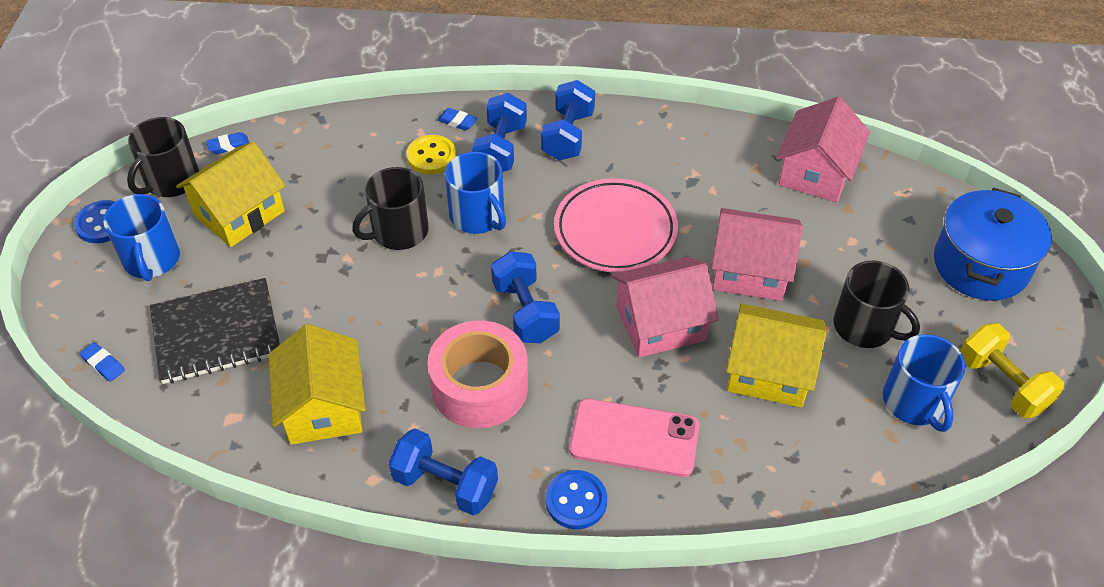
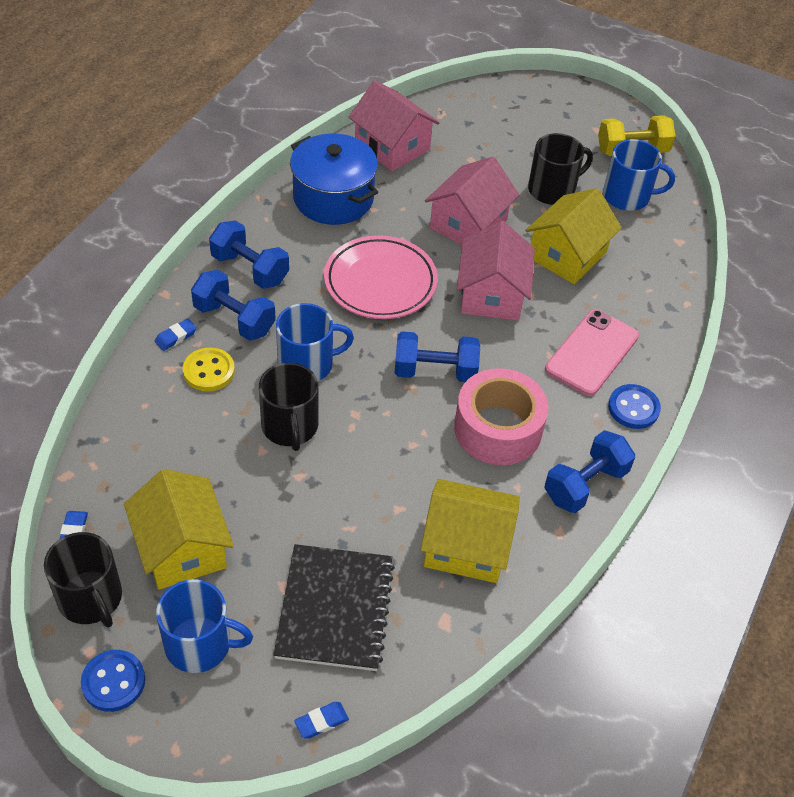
camera: 70 degrees left, 0 degrees up
(980, 265) = (529, 111): blue pot -> blue pot (333, 198)

